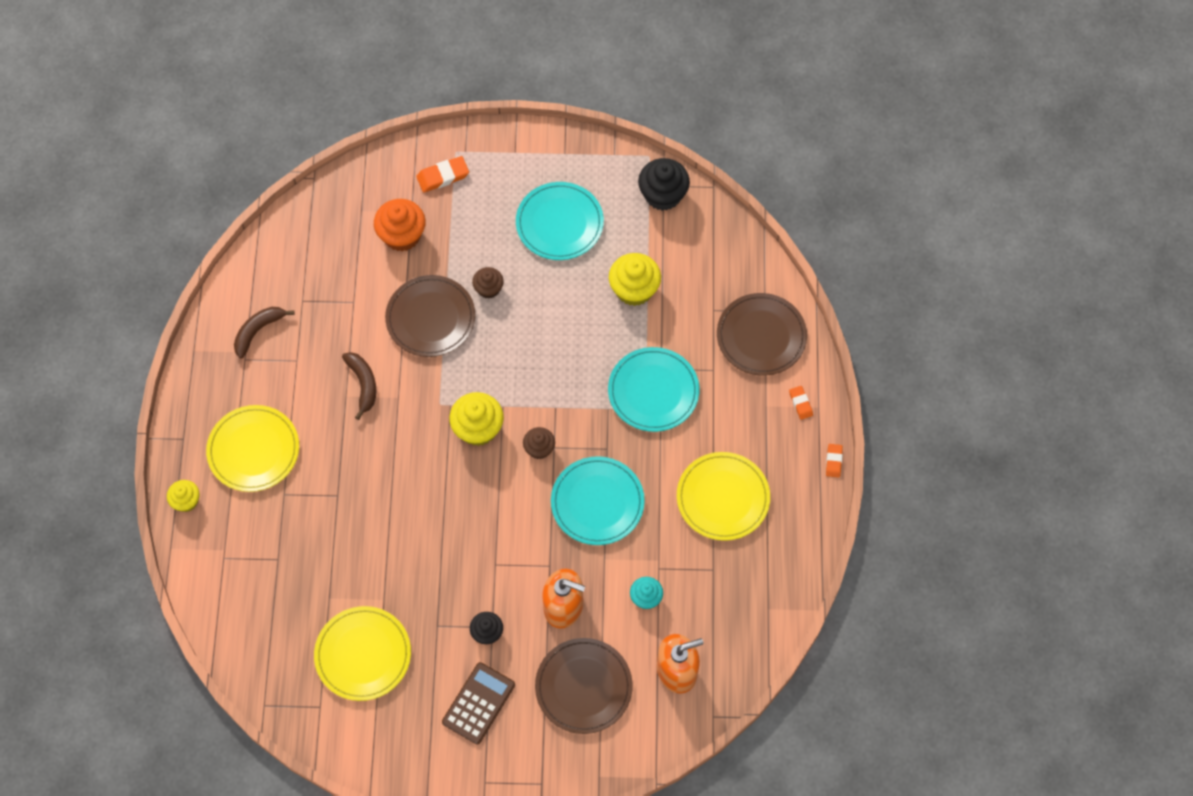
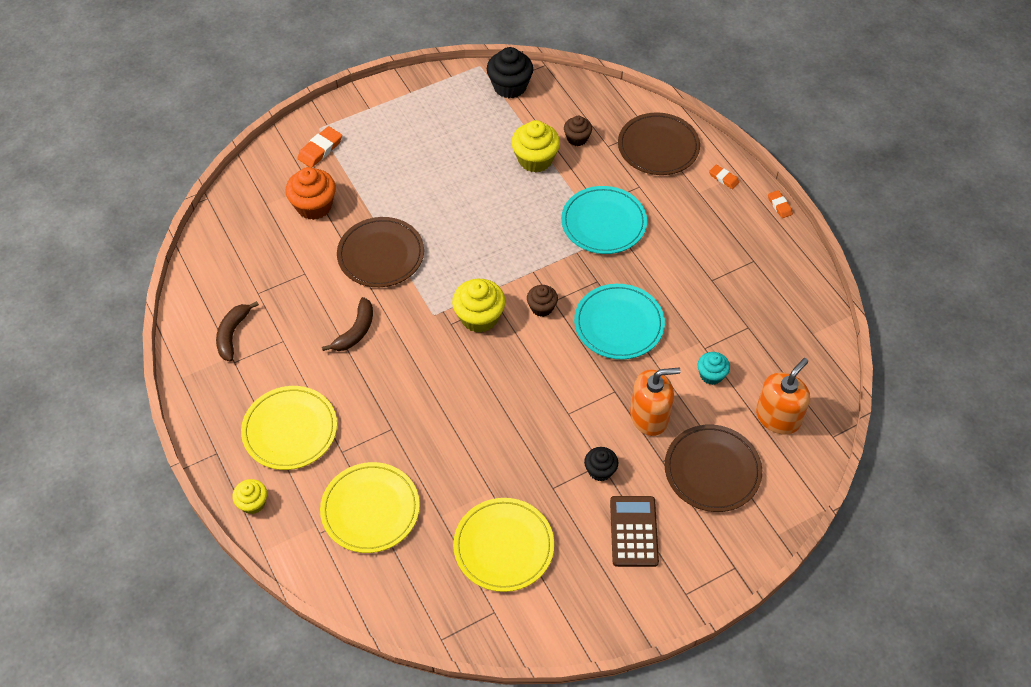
camera: 30 degrees left, 10 degrees down
(363, 384) = (355, 331): brown banana -> brown banana turned 75 degrees clockwise
(488, 289) = (415, 212): brown cupcake -> brown cupcake (577, 138)
(559, 223) = (441, 140): turquoise plate -> none
(723, 498) = (715, 271): yellow plate -> yellow plate (370, 509)

